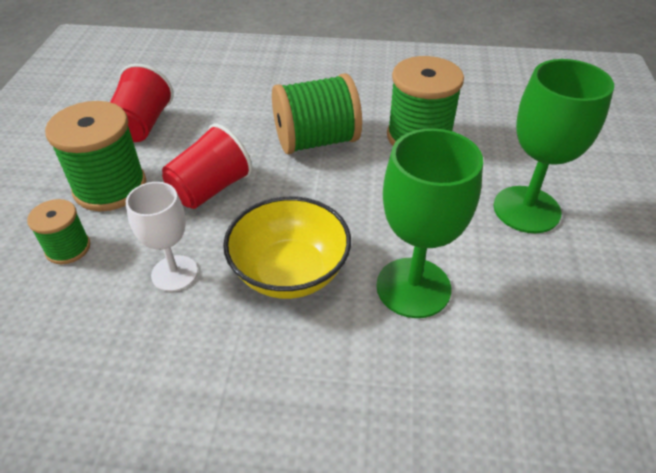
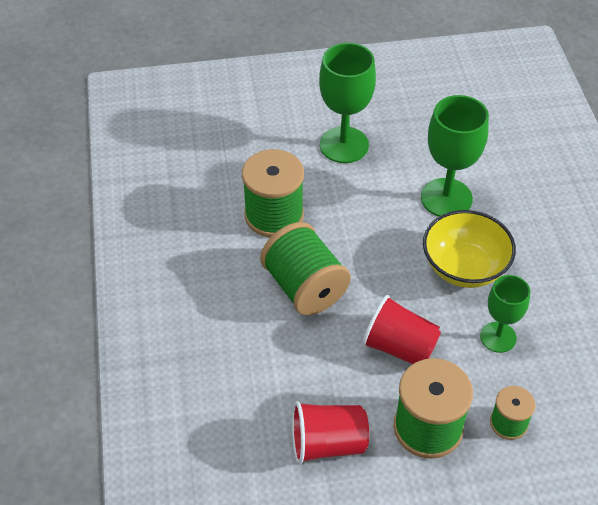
camera: 105 degrees left, 5 degrees up
(174, 273) = (498, 337): white goblet -> green goblet

